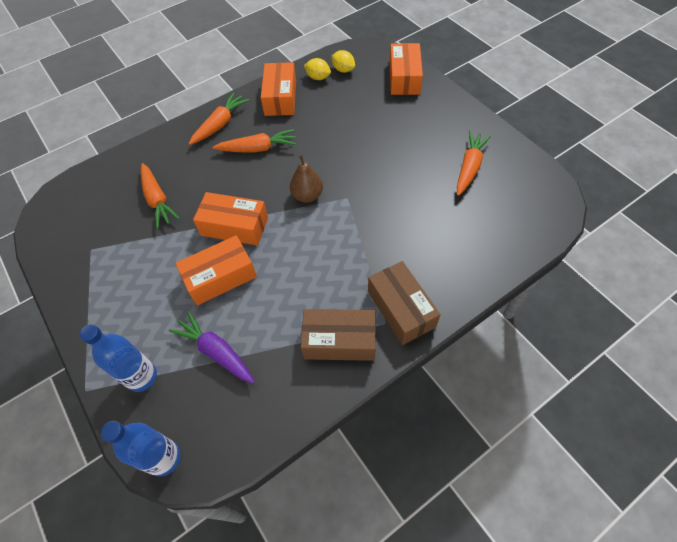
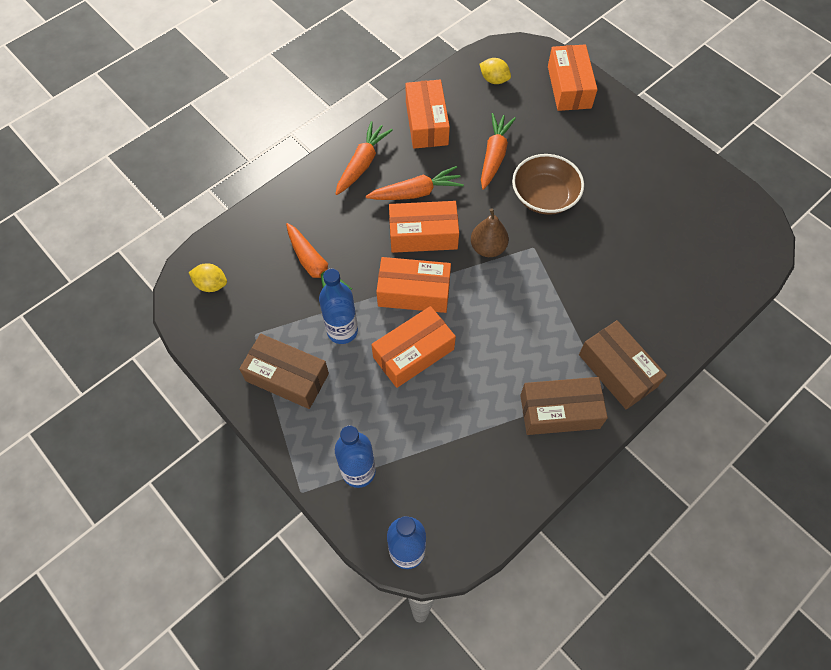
camera: 10 degrees left, 5 degrees up
(106, 287) = (287, 377): none -> brown box
(164, 253) = (342, 331): none -> blue bottle
(216, 351) = (431, 436): purple carrot -> none
(255, 181) = (423, 235): none -> orange box
(318, 77) = (465, 92): yellow lemon -> yellow lemon (211, 284)
(365, 158) = (544, 196): none -> brown bowl
(469, 167) = (663, 199): orange carrot -> orange carrot (494, 155)

